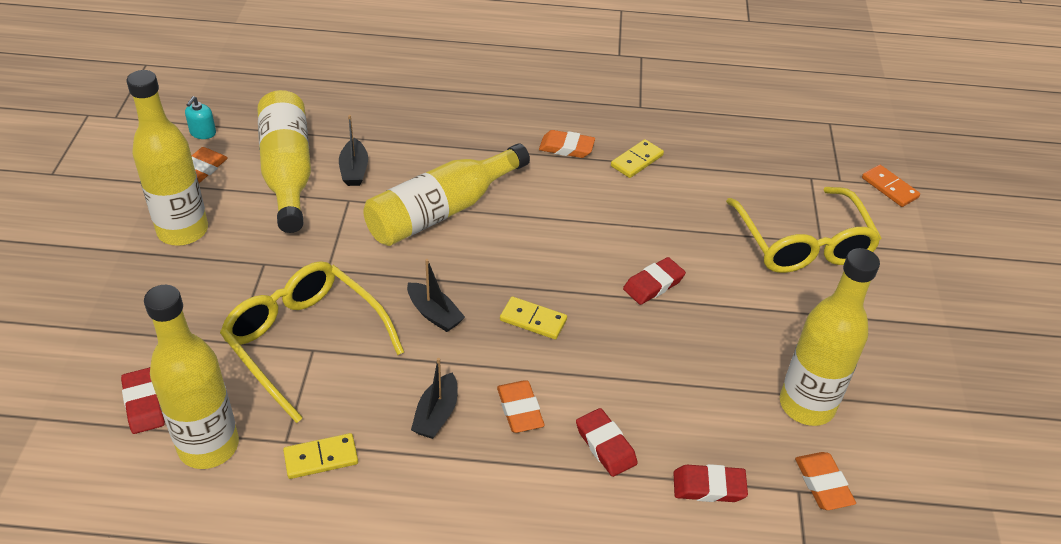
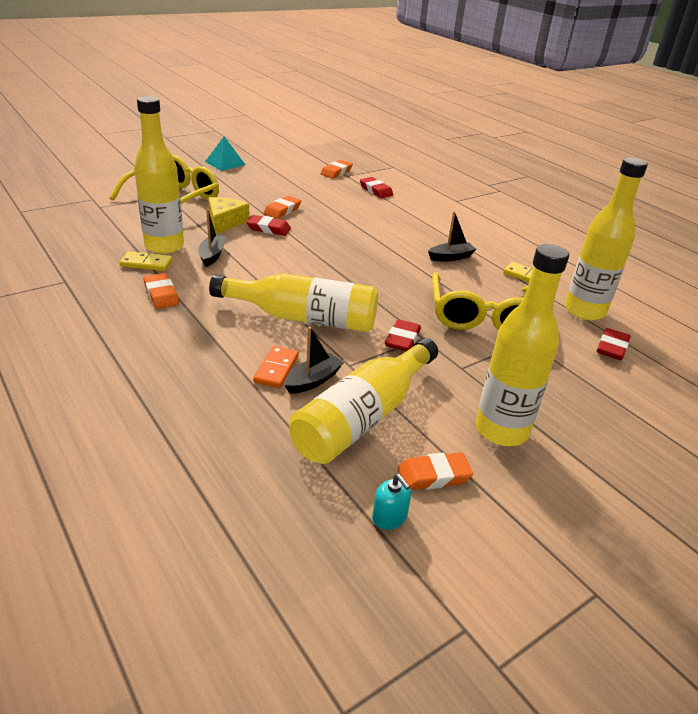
camera: 130 degrees left, 10 degrees down
(203, 133) = (389, 517): turquoise soap dispenser -> turquoise soap dispenser turned 75 degrees clockwise
(434, 314) = (393, 283): black boat -> black boat (212, 255)
(520, 410) = (410, 238): orange eraser -> orange eraser (282, 210)
(533, 320) = (349, 253): yellow domino -> none
(605, 445) = (393, 214): red eraser -> red eraser (402, 339)
(699, 256) = (225, 222): none -> yellow cheese
(806, 405) = (297, 181): yellow bottle -> yellow bottle (164, 246)
(889, 188) = (85, 185): orange domino -> orange domino (276, 369)
(928, 355) = (225, 163): none -> turquoise pyramid

